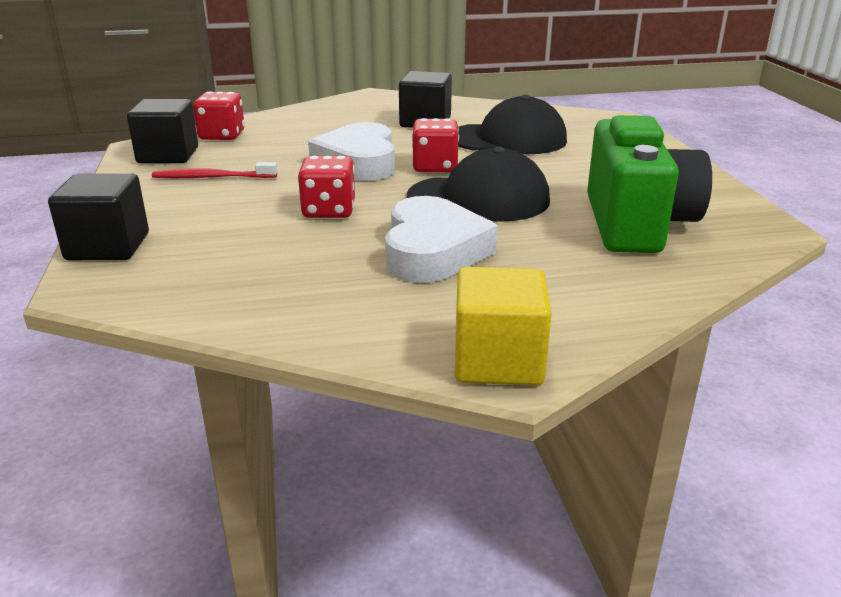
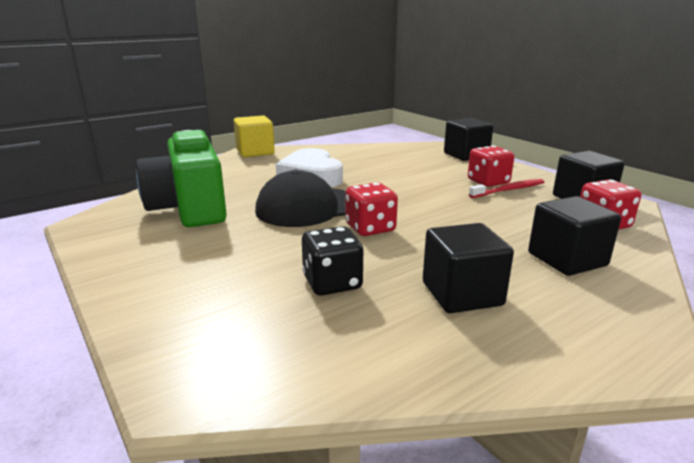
camera: 155 degrees right, 5 degrees down
(316, 124) = (567, 259): none -> black cube
(329, 211) = (396, 184): red dice -> red dice (488, 182)
(358, 162) = (438, 220): white heart -> none
(508, 139) = (332, 283): black cap -> black dice

